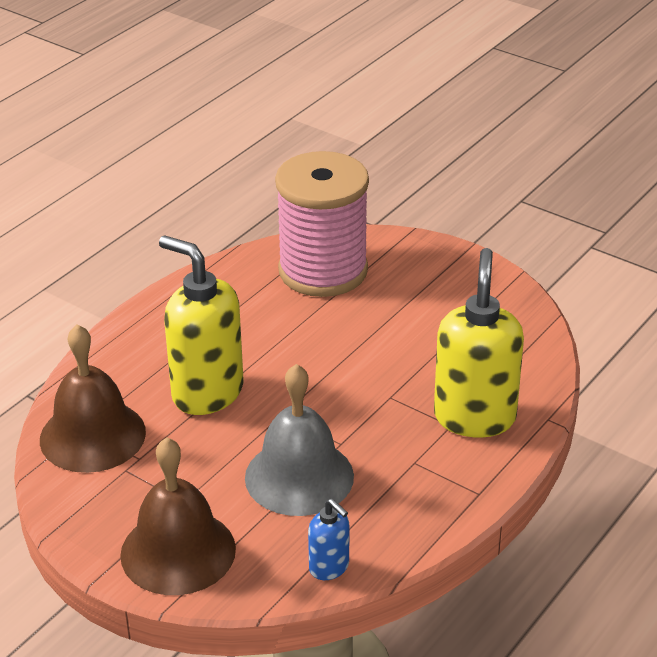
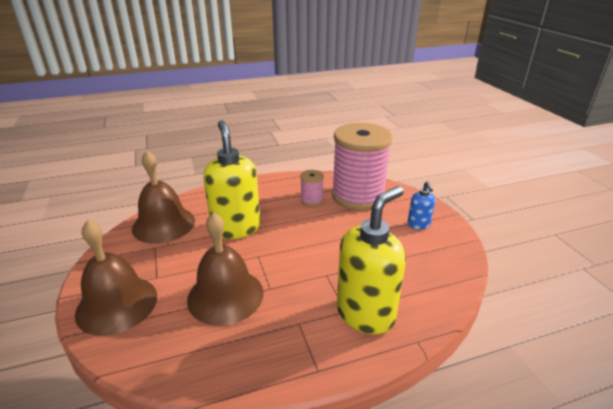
camera: 35 degrees right, 5 degrees down
(265, 305) = (311, 200): none -> pink spool
(299, 476) = (225, 295): grey bell -> brown bell
(329, 567) = (172, 366): blue soap dispenser -> blue soap dispenser (418, 225)

